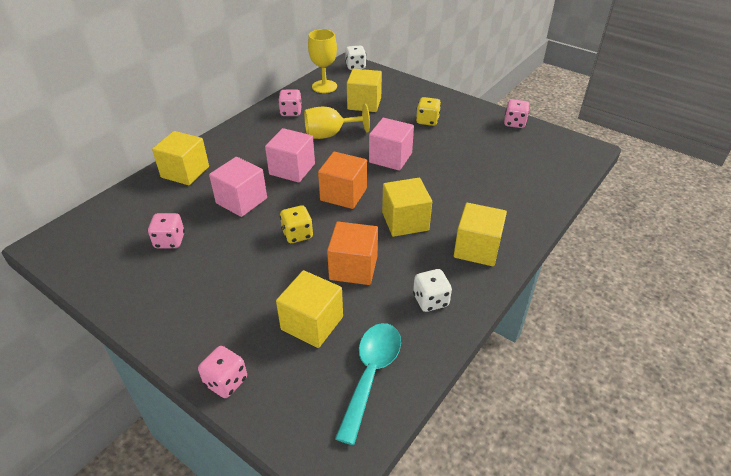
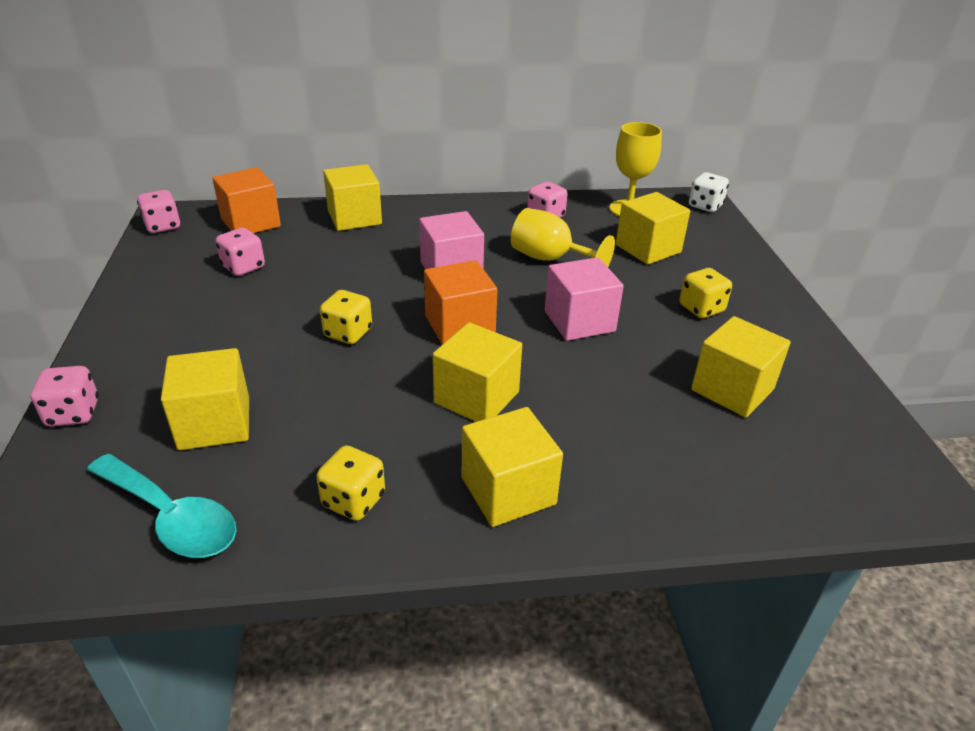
camera: 45 degrees right, 5 degrees down
(241, 201) = (355, 270): pink cube -> none
(353, 268) = (341, 403): orange cube -> orange cube (251, 223)
(371, 374) = (171, 517): turquoise spoon -> turquoise spoon turned 60 degrees clockwise
(430, 300) = (353, 500): white dice -> yellow dice
(487, 150) = (732, 389): none -> yellow cube
(514, 123) = (839, 382): pink dice -> pink dice (163, 226)

